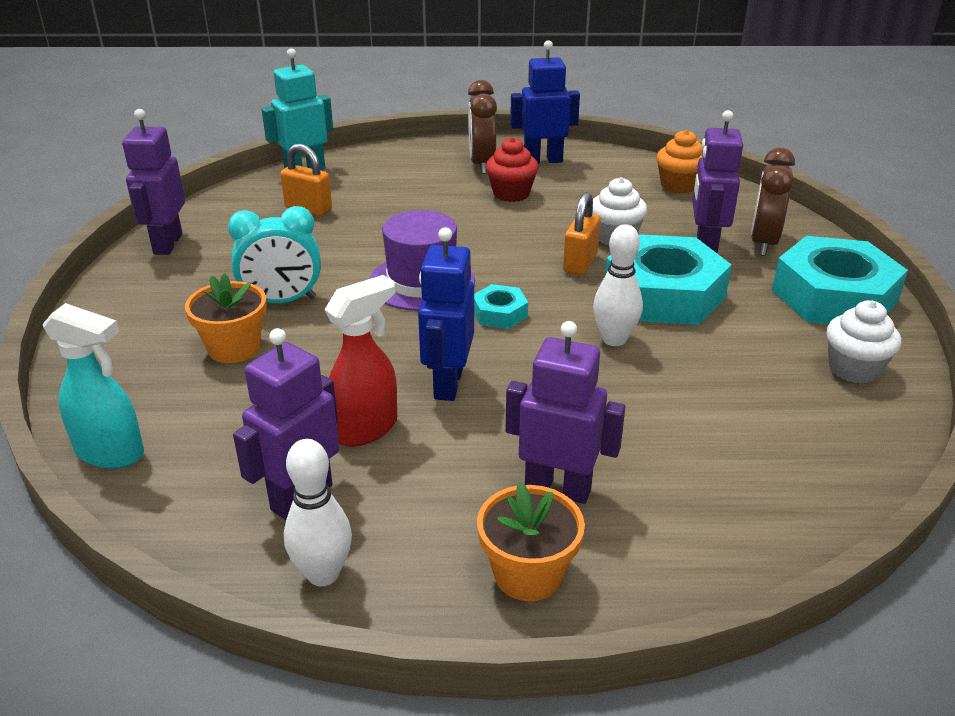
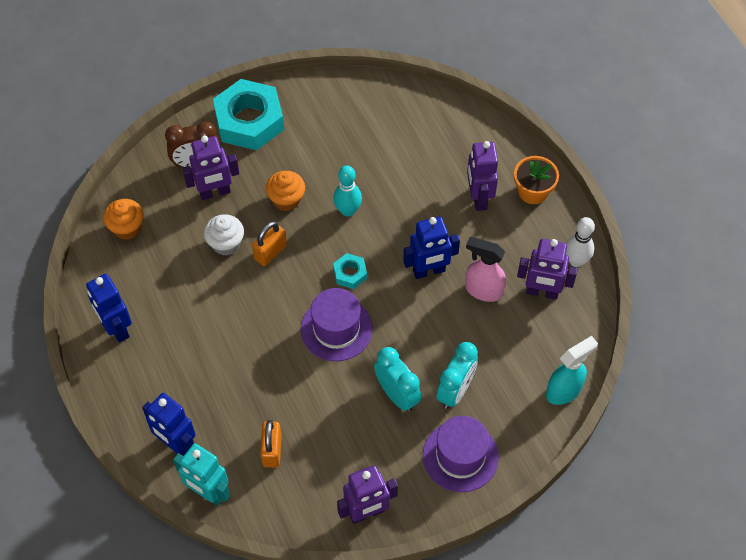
camera: 115 degrees left, 25 degrees up
(111, 453) = (564, 390): turquoise spray bottle -> turquoise spray bottle turned 60 degrees clockwise
(144, 324) = (460, 456): none -> purple hat
(234, 348) = (455, 391): orange flower pot -> turquoise clock
(366, 428) = (483, 290): red spray bottle -> pink spray bottle
(375, 165) = (176, 444): none -> blue robot
(481, 164) = (142, 368): brown clock -> none
(511, 194) = (187, 327): red cupcake -> none
(580, 263) = (270, 252): orange padlock -> orange padlock turned 45 degrees counterclockwise
(614, 339) = (348, 210): white bowling pin -> turquoise bowling pin
(664, 294) = (286, 200): turquoise nut -> orange cupcake
(853, 369) = (321, 104): white cupcake -> none

